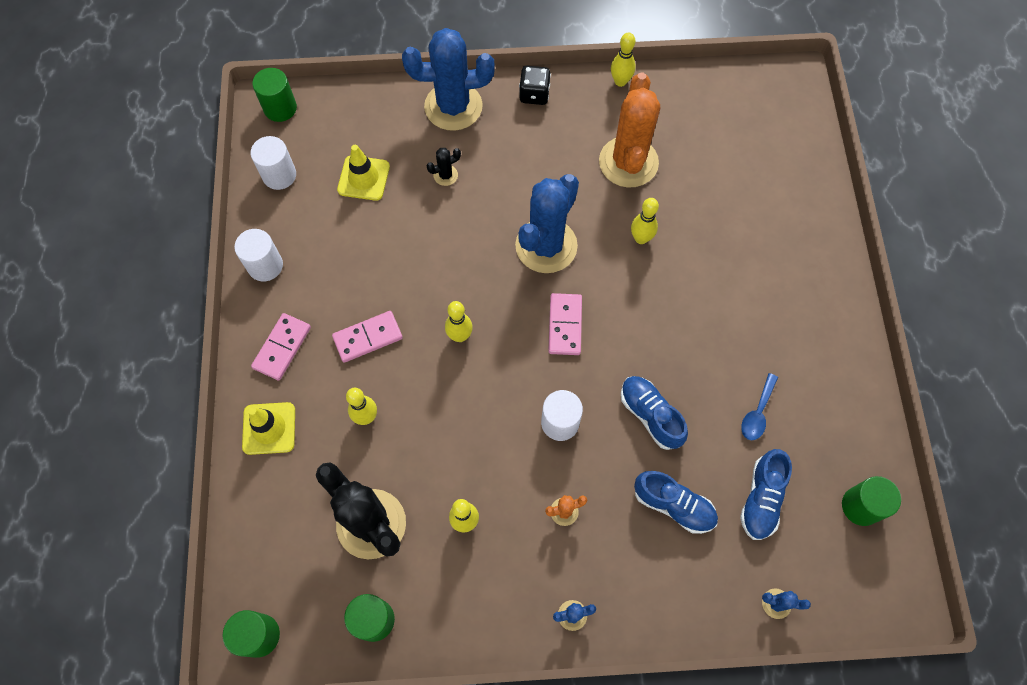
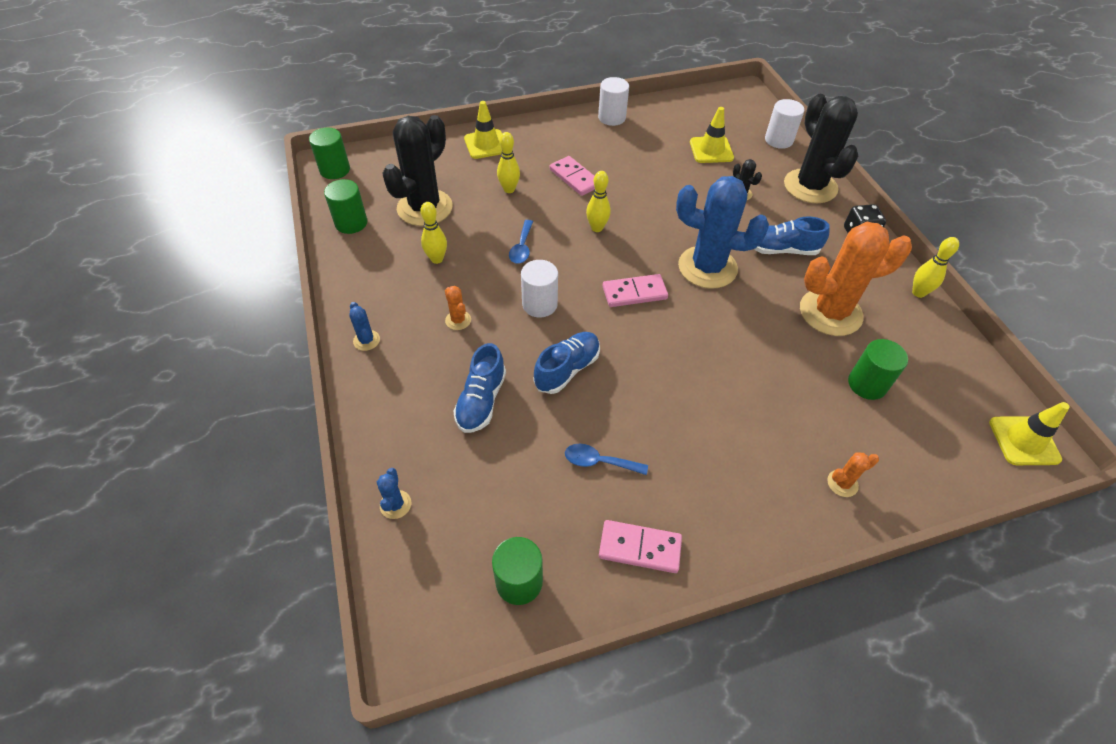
camera: 75 degrees right, 15 degrees down
(279, 175) = (689, 109): white cylinder -> white cylinder (778, 140)
(280, 108) = (745, 98): green cylinder -> green cylinder (867, 384)
(282, 348) = (550, 138): pink domino -> pink domino (639, 548)
(453, 106) = (810, 186): blue cactus -> black cactus
(470, 423) = (522, 247): none -> blue spoon
(641, 238) = (751, 335): yellow bowling pin -> none
(761, 498) = (505, 477): blue shoe -> blue shoe (782, 250)
(785, 85) = (1024, 441): none -> yellow traffic cone
(804, 230) = (842, 483): none -> orange cactus

